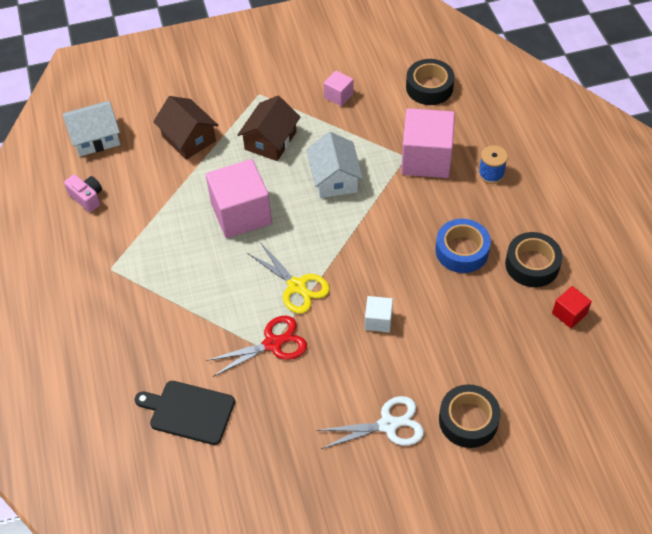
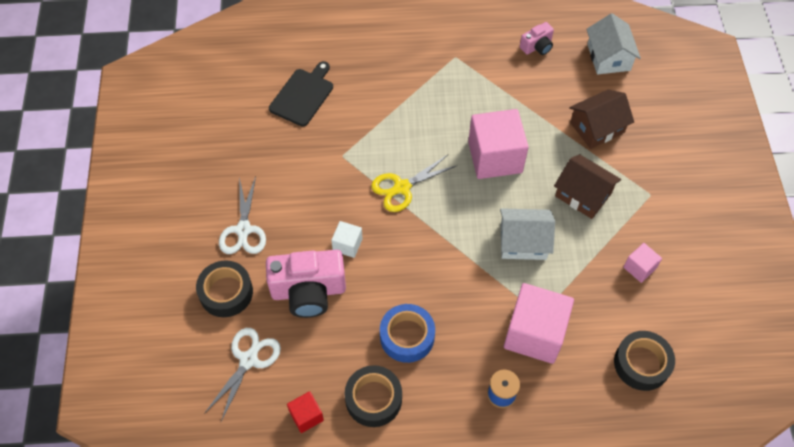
camera: 100 degrees right, 5 degrees up
(272, 344) = (347, 160): red scissors -> none
(442, 343) = (308, 291): none -> pink camera
(534, 377) = (248, 360): none -> white scissors

